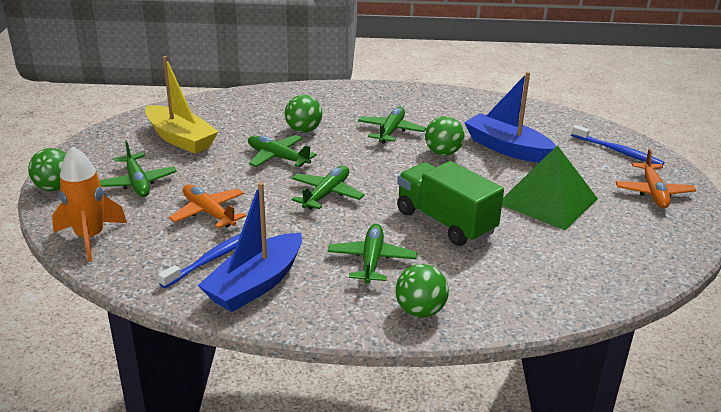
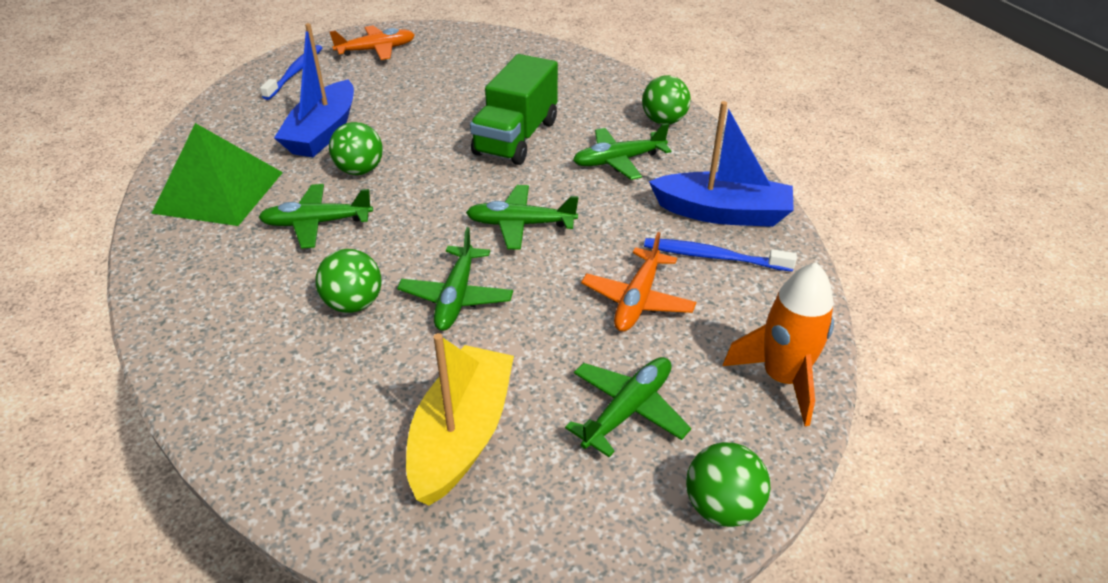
camera: 115 degrees left, 10 degrees up
(547, 201) = (431, 94): green pyramid -> green pyramid (219, 192)

